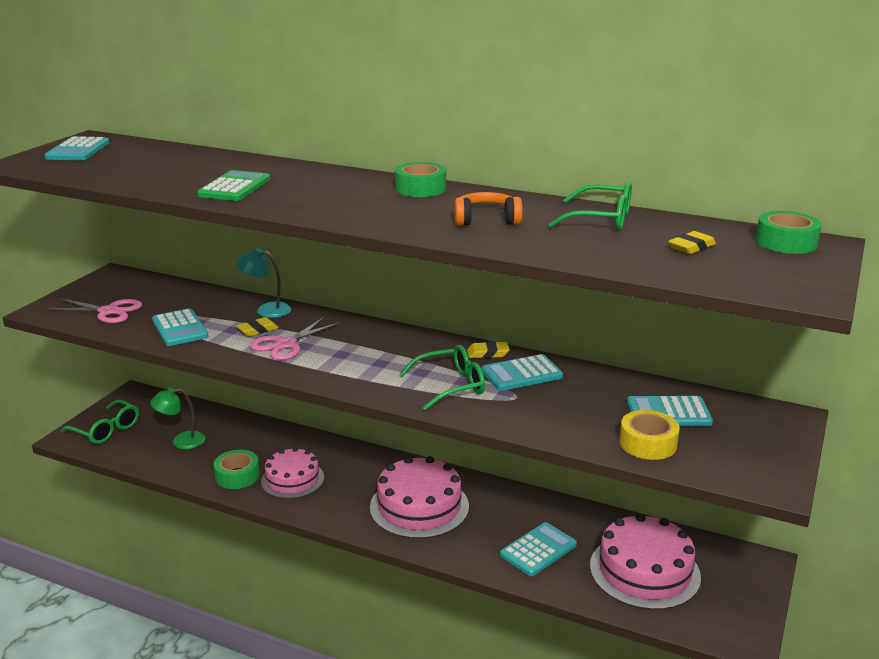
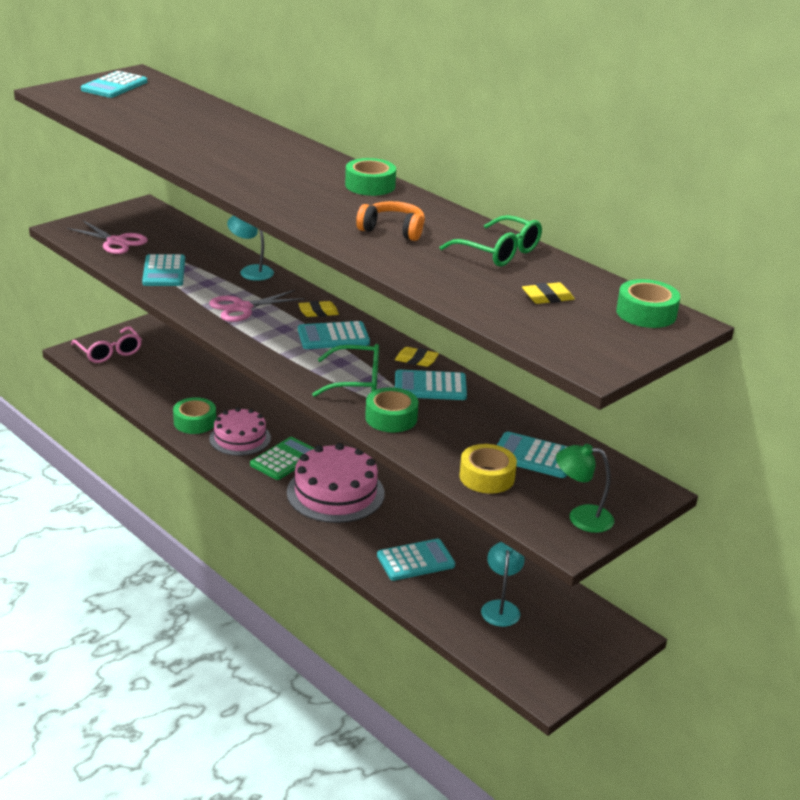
camera: 20 degrees right, 5 degrees up
(106, 430) = (109, 352): green glasses -> pink glasses
(181, 441) = (166, 379): green lamp -> green lamp (581, 517)
(234, 187) = (210, 151): green calculator -> green calculator (284, 459)
(257, 330) = (228, 288): yellow eraser -> yellow eraser (318, 312)
(394, 351) = (333, 337): none -> turquoise calculator
(513, 412) = (391, 418): none -> green tape
(644, 571) = (500, 607): pink cake -> turquoise lamp

